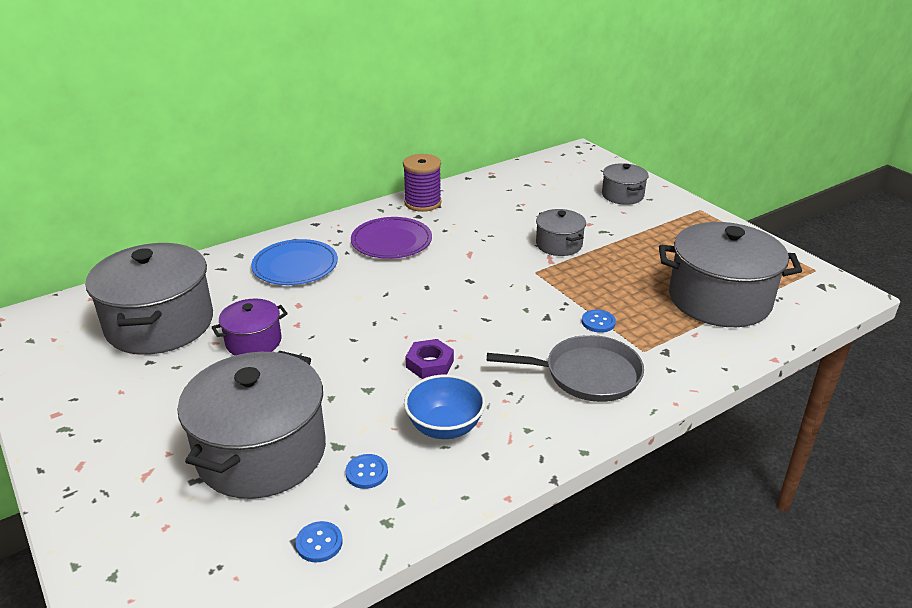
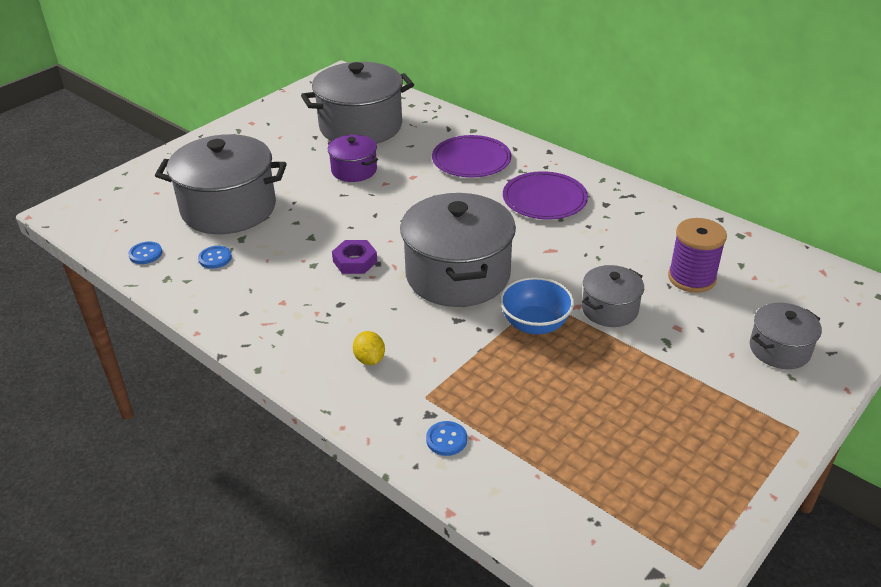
camera: 75 degrees right, 5 degrees up
(295, 266) = (471, 160): blue plate -> purple plate
(423, 203) = (636, 201): purple spool -> purple spool (691, 278)
(445, 427) = (273, 285): blue bowl -> blue bowl (535, 324)
(587, 375) = (369, 359): grey pan -> yellow lemon
(598, 322) = (464, 357): blue button -> blue button (446, 439)
(719, 299) = (560, 458): grey pot -> grey pot (458, 275)

